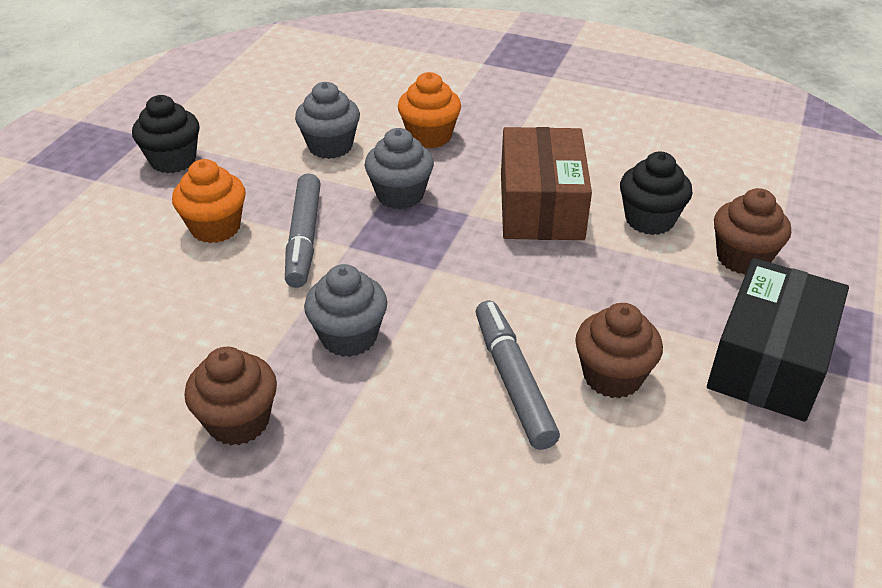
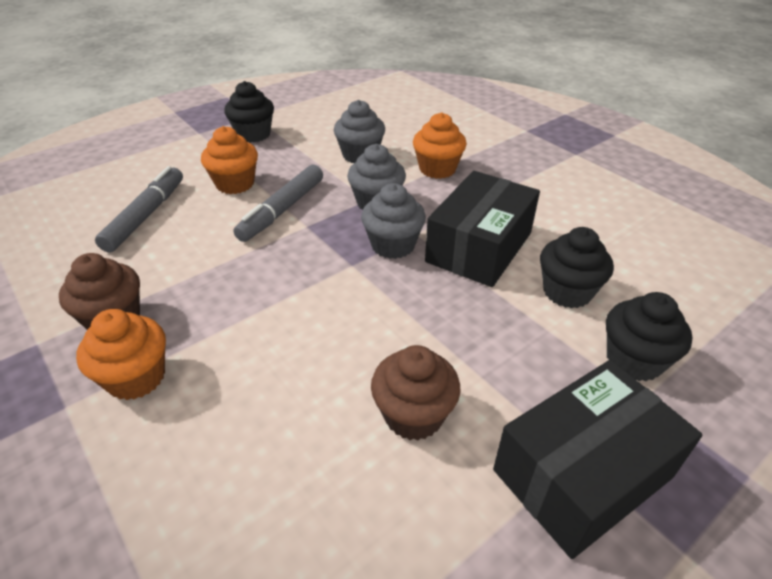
camera: 30 degrees right, 0 degrees up
(328, 461) = (136, 377): none -> orange cupcake
(349, 337) = (242, 290): grey cupcake -> grey cupcake (393, 245)
(512, 381) = (326, 379): grey marker -> grey marker (146, 215)
(541, 206) = (479, 247): brown box -> black box
(742, 258) = (634, 360): brown cupcake -> black cupcake

